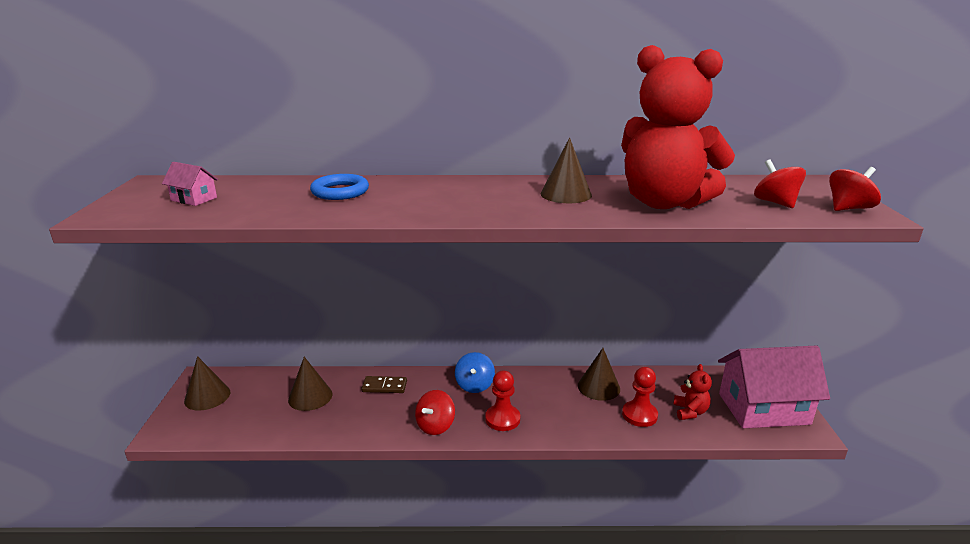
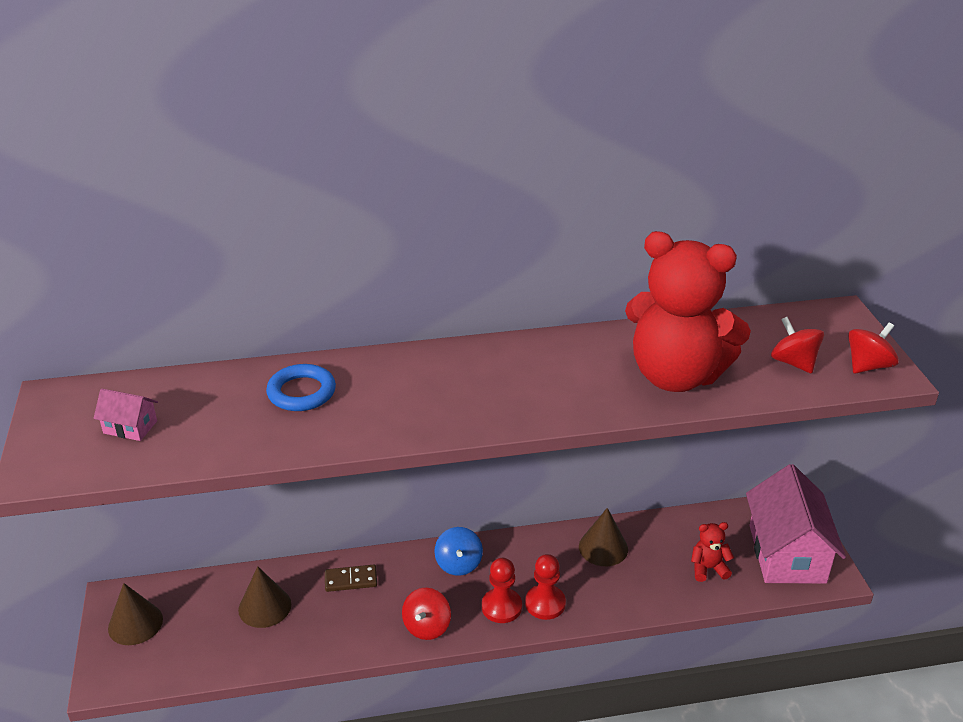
camera: 10 degrees left, 10 degrees up
(566, 194) = (565, 370): brown cone -> none
(639, 415) = (653, 580): red pawn -> red pawn (545, 603)
(690, 412) = (708, 568): red teddy bear -> red teddy bear turned 90 degrees counterclockwise
(763, 409) = (787, 554): pink house -> pink house turned 75 degrees counterclockwise

